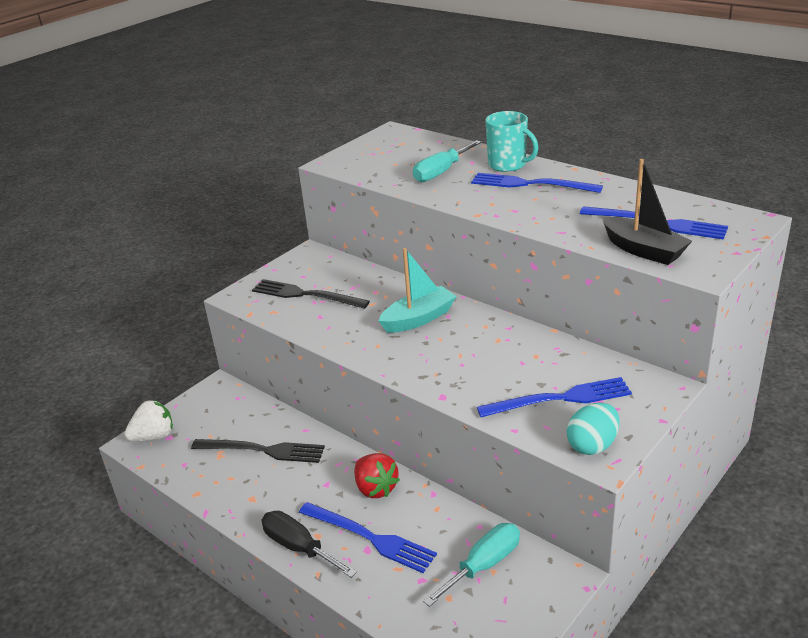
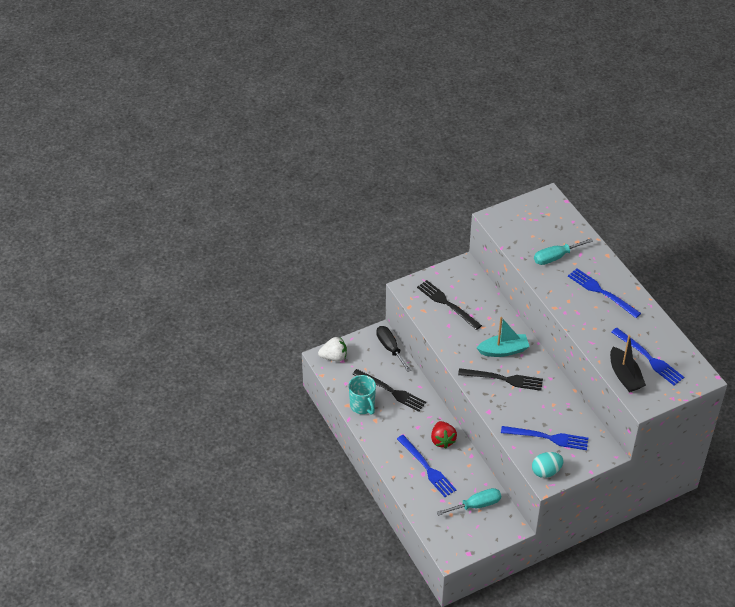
camera: 20 degrees right, 15 degrees up
(299, 547) = (389, 459): black screwdriver -> black screwdriver (390, 348)
(440, 350) = (504, 379): none -> black fork
(508, 165) = (600, 267): turquoise mug -> turquoise mug (362, 406)

